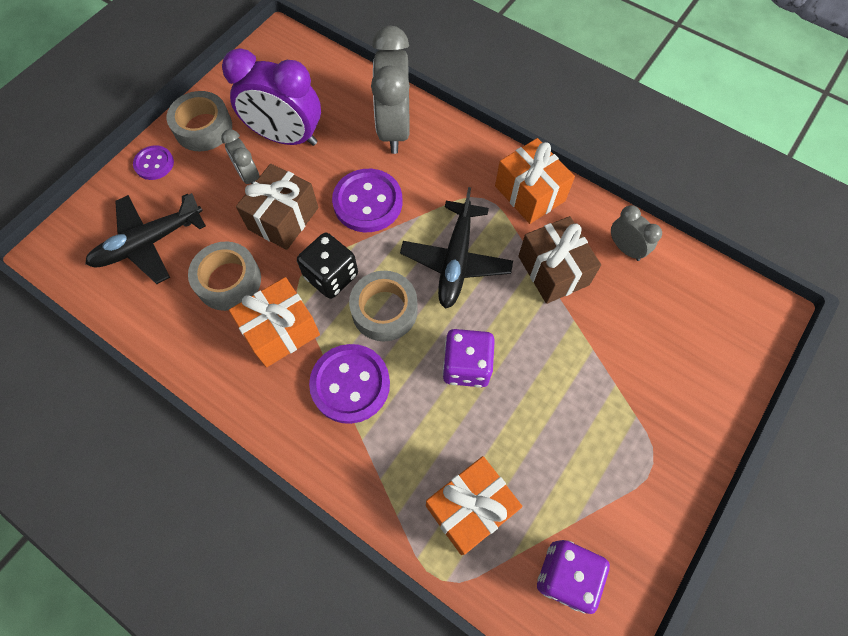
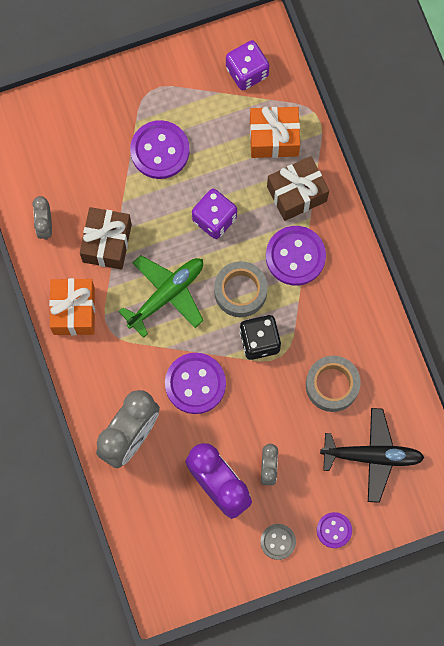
camera: 145 degrees left, 10 degrees up
(203, 128) = (278, 542): grey tape -> grey button
(281, 331) = (318, 323): orange gift -> none
(283, 218) = (265, 411): brown gift -> brown gift (296, 194)
(456, 260) = (166, 295): black plane -> green plane
(583, 400) = (160, 150): none -> purple button

